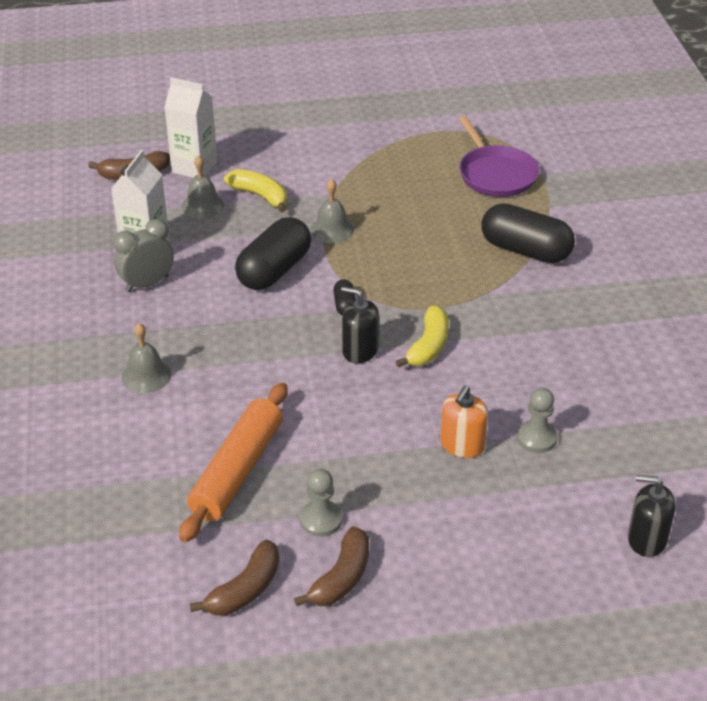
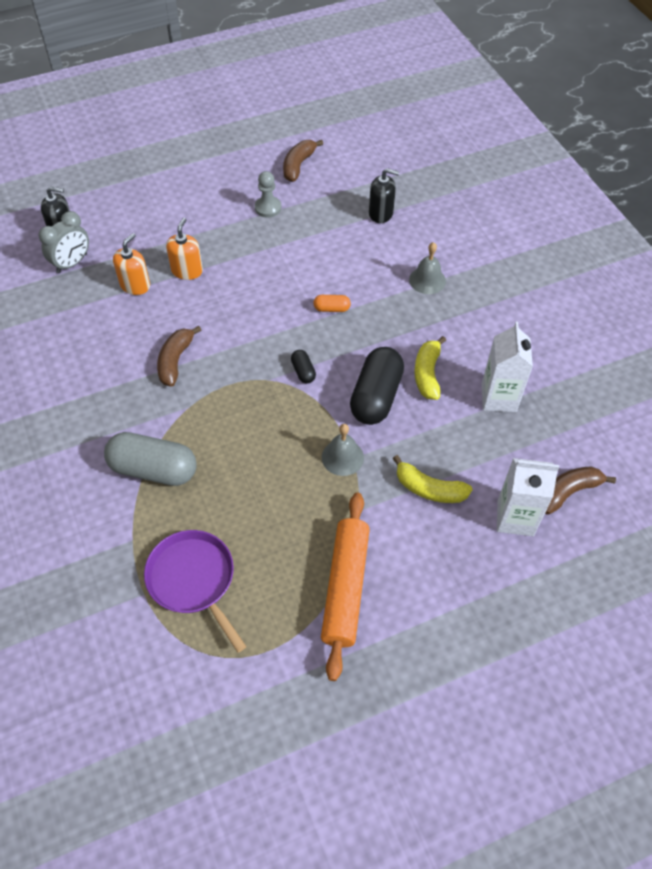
camera: 165 degrees right, 15 degrees up
(147, 284) = (475, 360): grey clock -> grey clock (72, 263)
(203, 206) = (477, 463): grey bell -> none
(237, 471) = (332, 227): orange rolling pin -> orange rolling pin (345, 587)
(284, 364) = (331, 308): none -> orange capsule
(341, 578) = (246, 180): brown banana -> brown banana (175, 361)
(360, 350) = (278, 331): black soap dispenser -> black soap dispenser (381, 213)
(428, 346) = (225, 345): yellow banana -> yellow banana (427, 374)
(525, 250) = (153, 469): black capsule -> grey capsule
(536, 438) = (135, 285): grey pawn -> orange soap dispenser

